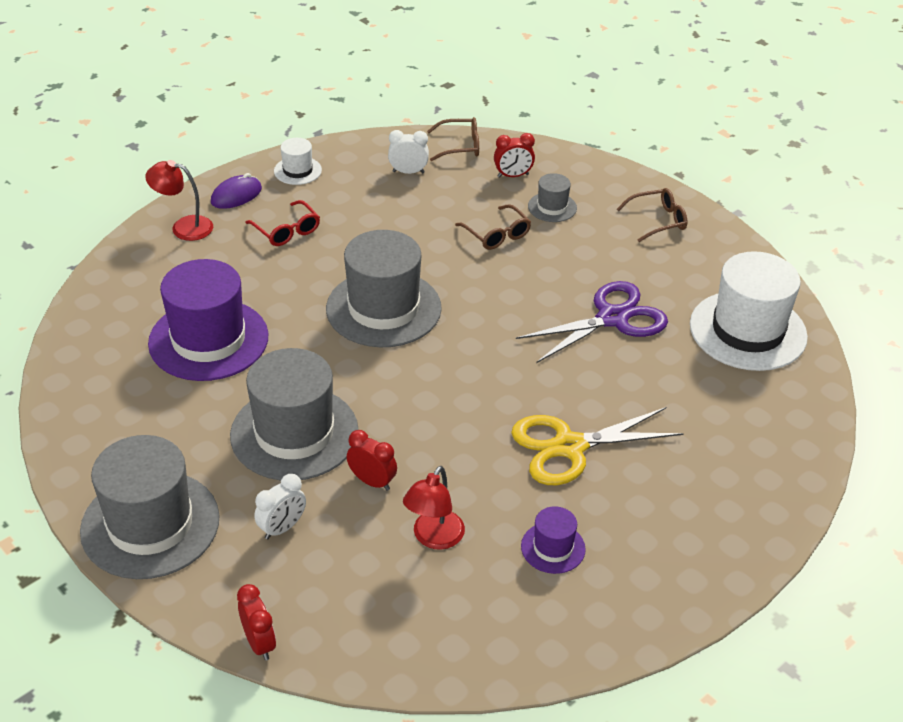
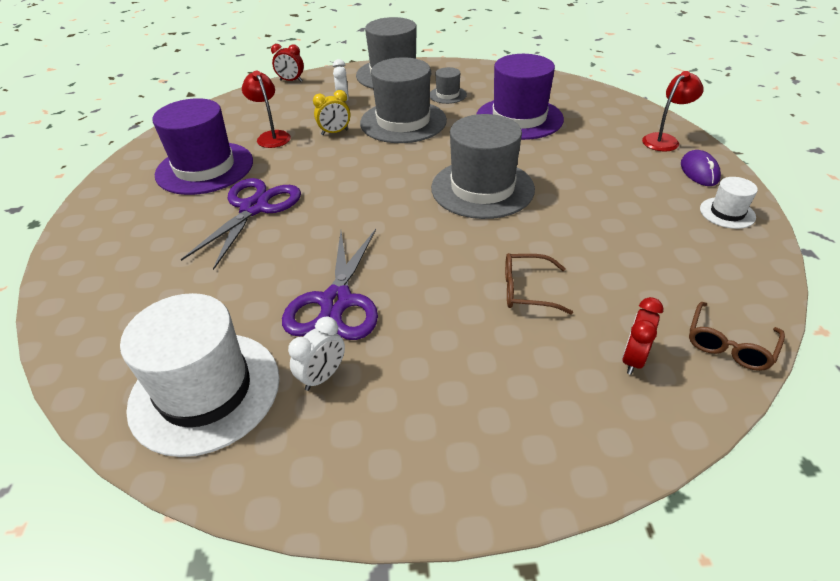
camera: 130 degrees right, 0 degrees up
(287, 231) = (626, 179): red glasses -> none
(372, 481) = (335, 132): red clock -> yellow clock
(408, 172) = (687, 279): white clock -> white clock (322, 376)
(552, 207) = (543, 358): grey hat -> grey hat (447, 95)
(553, 548) = (205, 168): purple hat -> purple hat, size x2.14
(569, 447) = (254, 208): yellow scissors -> purple scissors
(658, 220) = (440, 446): brown glasses -> none

